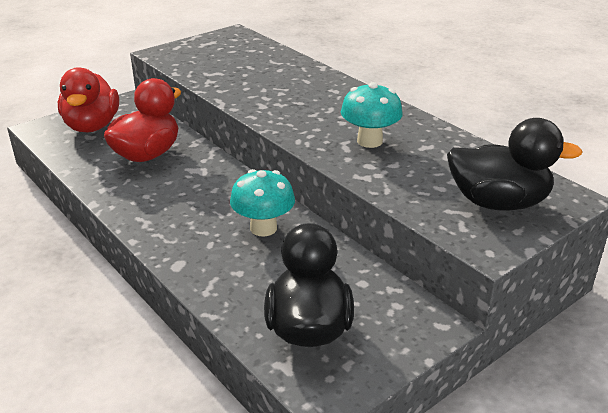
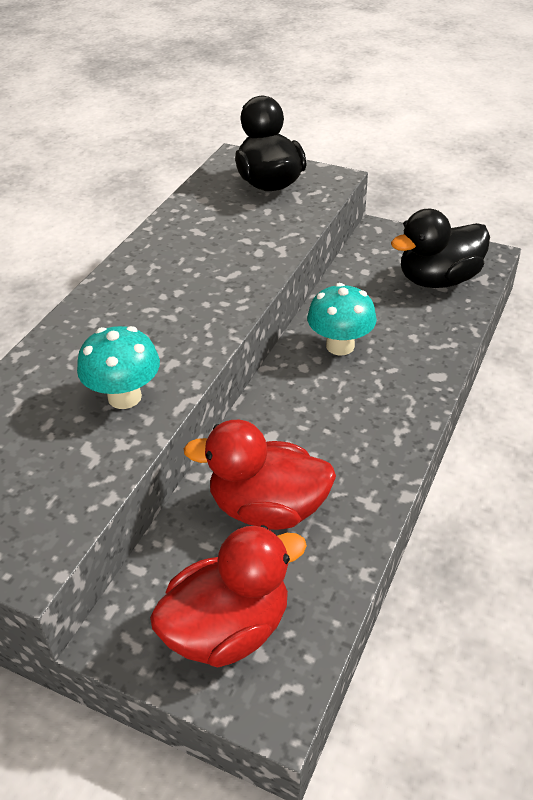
camera: 115 degrees left, 10 degrees up
(369, 141) = (210, 263): turquoise mushroom -> turquoise mushroom (124, 397)

